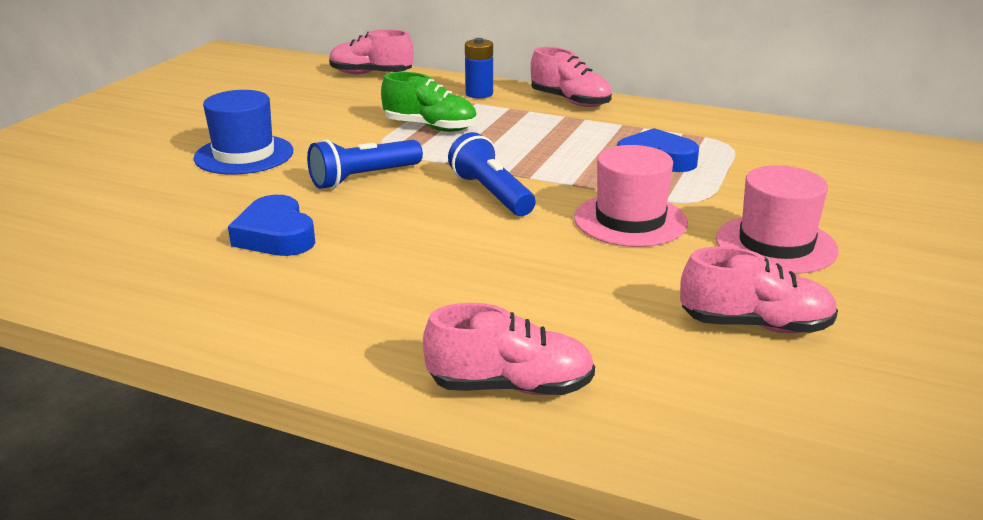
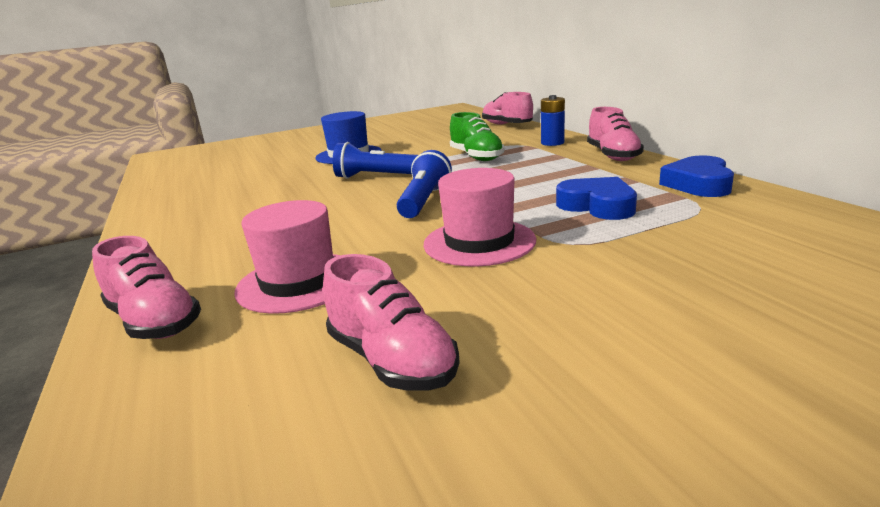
camera: 45 degrees right, 5 degrees down
(276, 235) = (269, 195): blue heart -> blue heart (698, 184)
(776, 244) = (567, 300): pink hat -> pink hat (299, 282)

